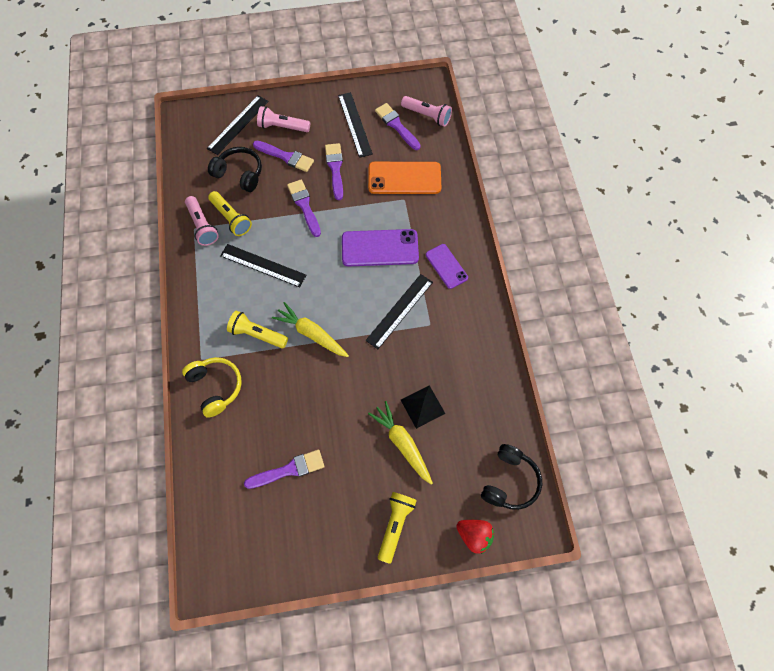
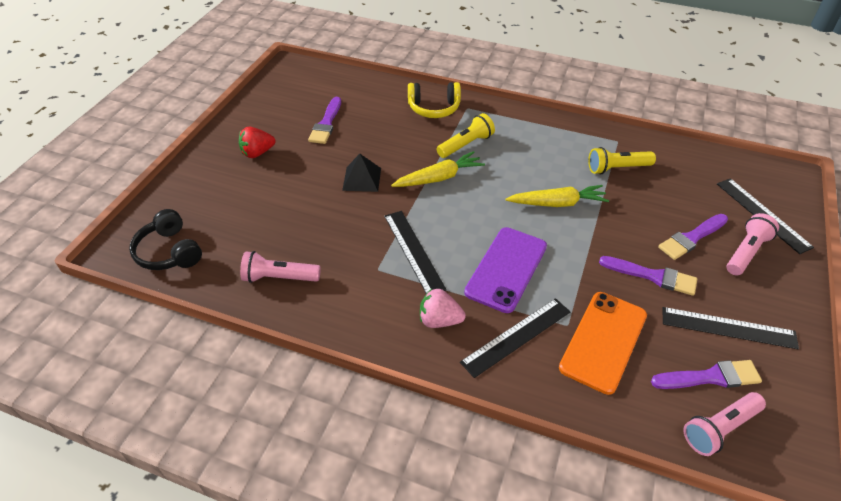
camera: 120 degrees right, 20 degrees down
(202, 226) = (617, 147): pink flashlight -> pink flashlight (279, 277)
(239, 174) = (679, 192): black headphones -> none
(263, 265) = (542, 172): black ruler -> black ruler (516, 336)
(304, 206) = (605, 228): purple brush -> none
(395, 525) = (221, 163): yellow flashlight -> none
(402, 443) = (279, 195): yellow carrot -> yellow carrot (557, 203)
(422, 406) = (298, 223): black pyramid -> black pyramid (362, 179)
(446, 266) = (439, 320): purple phone -> pink strawberry
(474, 535) = (158, 205): red strawberry -> red strawberry (257, 153)

